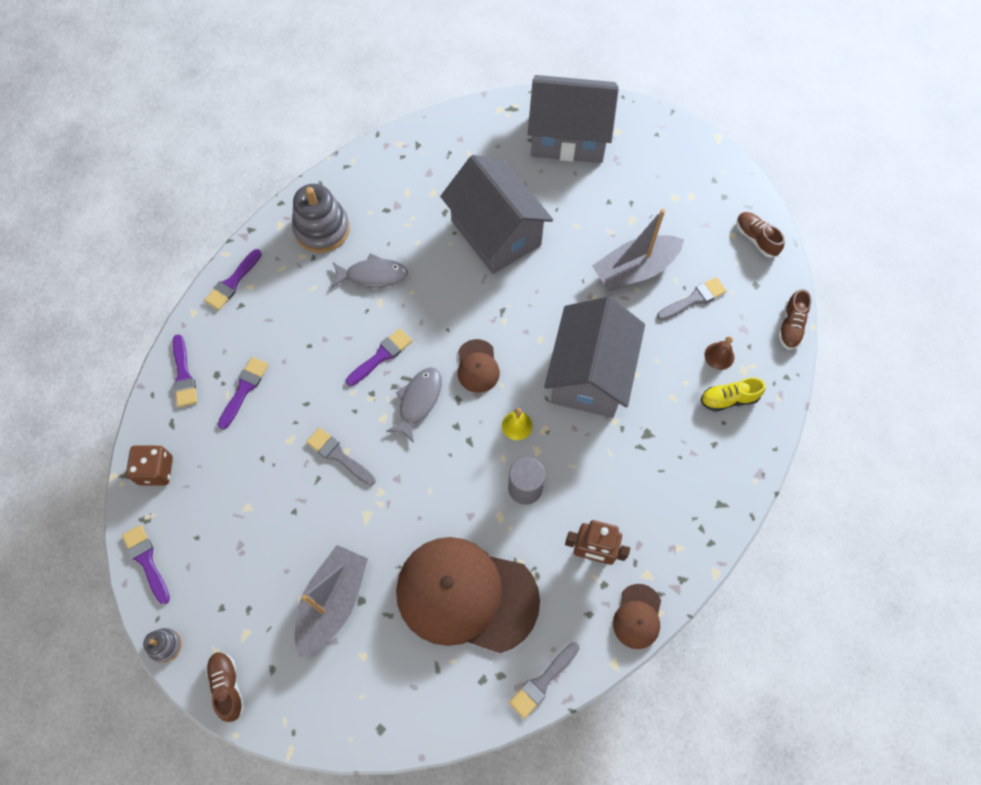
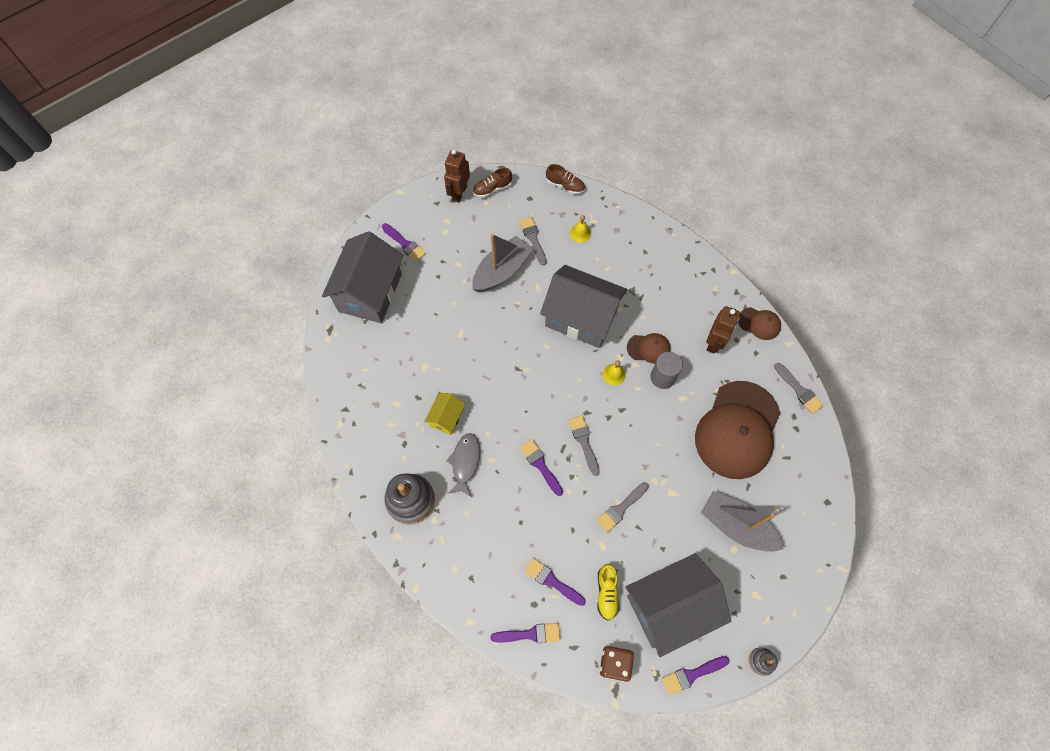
camera: 80 degrees left, 0 degrees up
(227, 686) = (794, 612): brown shoe -> none
(232, 282) = (447, 584): purple brush -> purple brush (405, 244)
(418, 401) = (584, 442): grey fish -> grey brush
(424, 246) = (446, 418): none -> yellow house
(477, 366) = (561, 394): brown cap -> brown cap (648, 348)
(496, 233) = (447, 361): grey house -> grey house (669, 606)
(635, 270) = (501, 271): grey boat -> grey boat turned 120 degrees counterclockwise
(719, 356) = (580, 233): brown bell -> yellow bell
(728, 399) = (613, 235): yellow shoe -> yellow shoe (606, 593)
(737, 202) = (459, 193): none -> brown robot

